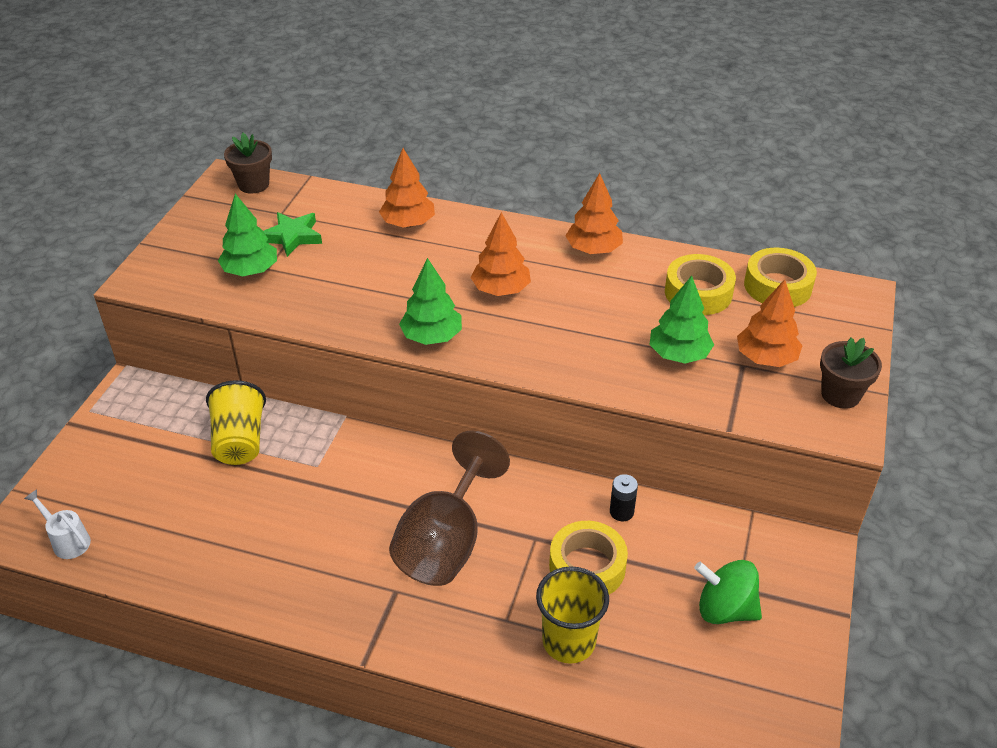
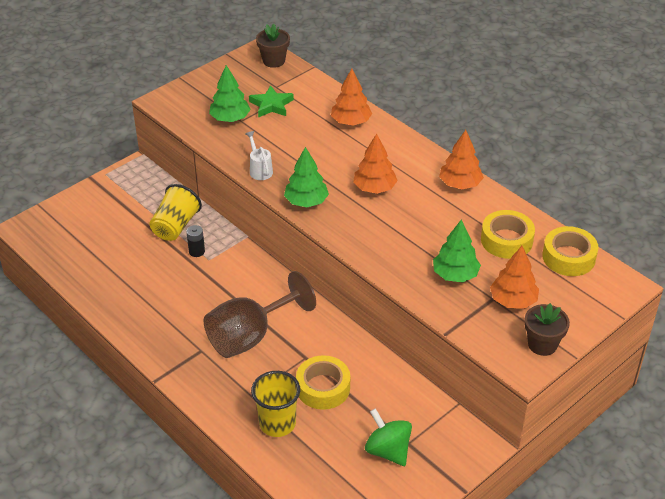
camera: 30 degrees right, 0 degrees up
(68, 541) = (47, 245): white watering can -> white watering can (260, 170)
(621, 512) = (371, 366): black battery -> black battery (196, 251)

